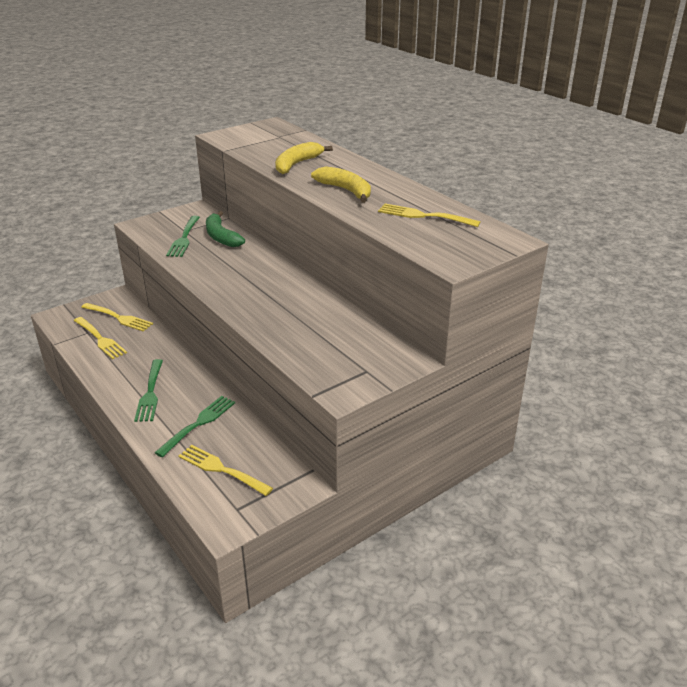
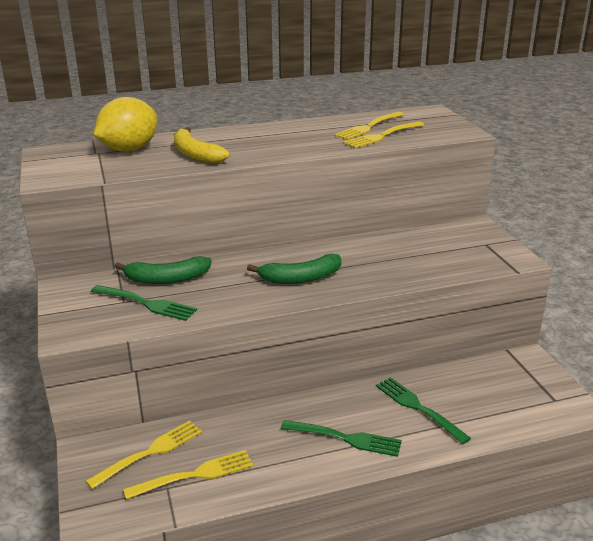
camera: 70 degrees left, 5 degrees down
(221, 469) = (496, 402): yellow fork -> yellow fork (382, 136)
(246, 286) = (300, 278): none -> green banana
(291, 143) = (129, 150): none -> yellow lemon
(346, 190) = (288, 144): yellow banana -> none

